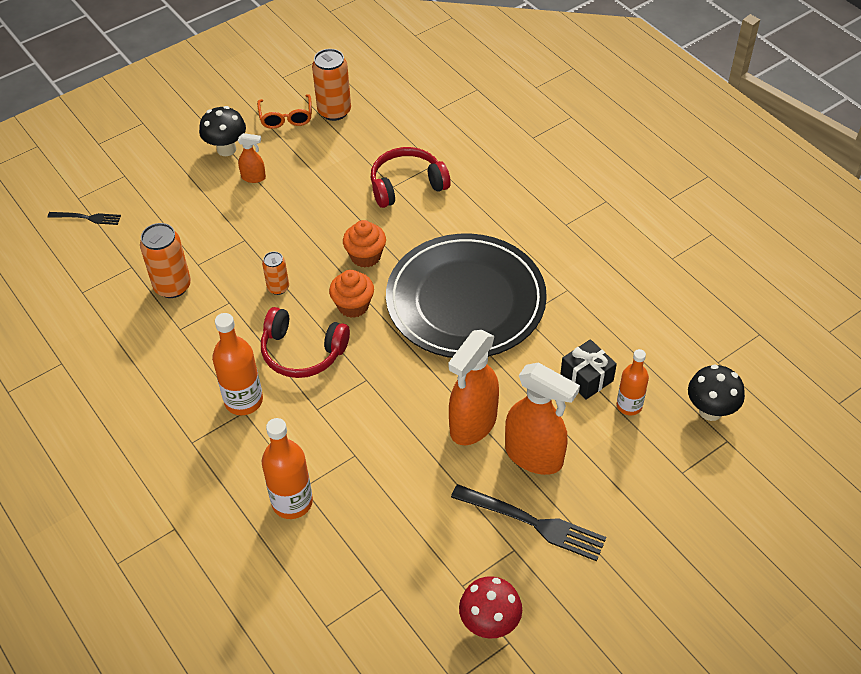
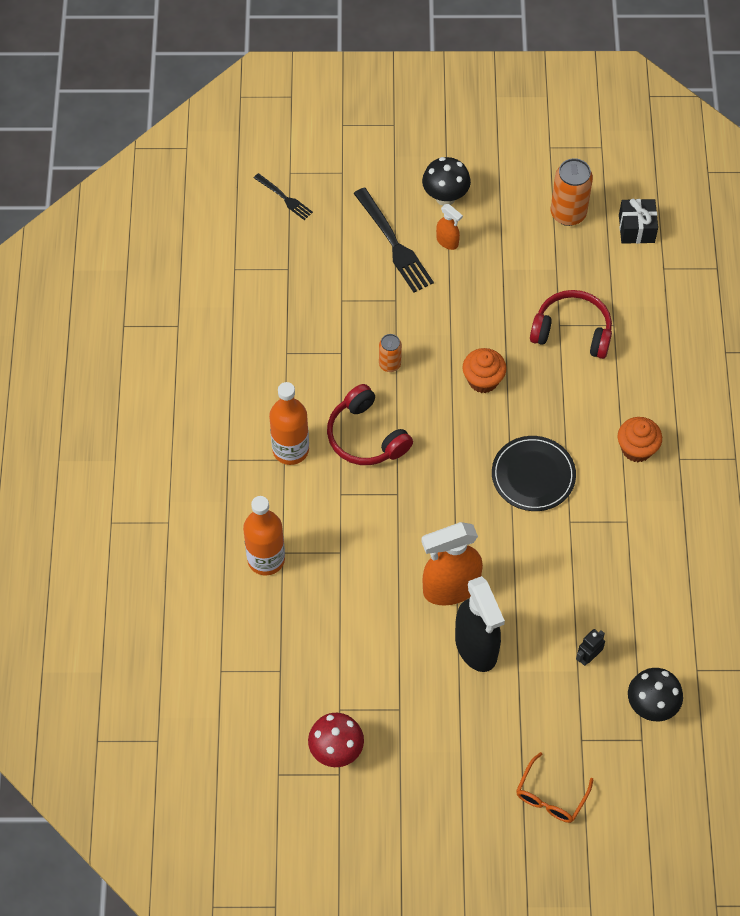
camera: 35 degrees right, 10 degrees up
(172, 286) = (307, 309): orange can -> none
(286, 117) = (520, 194): orange glasses -> orange glasses (550, 796)
(353, 305) = (437, 420): orange cupcake -> orange cupcake (636, 449)
(465, 300) = (533, 475): black plate -> black plate, size x0.52
(534, 456) = (476, 647): orange spray bottle -> black spray bottle
(534, 523) = (431, 699): black fork -> black fork (394, 244)
(586, 378) = (574, 610): black gift -> black gift (636, 228)
(629, 405) = (588, 657): orange bottle -> black robot

